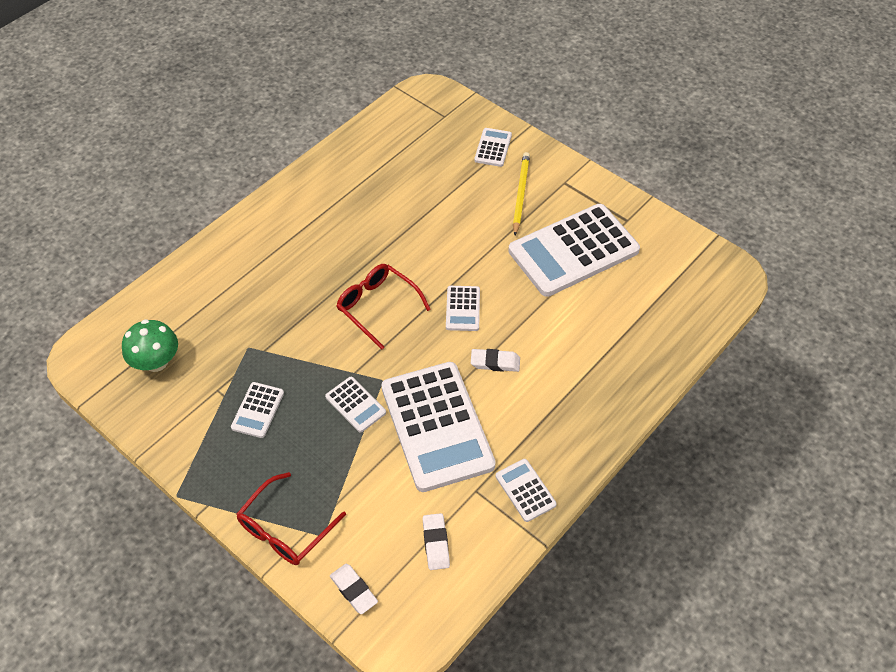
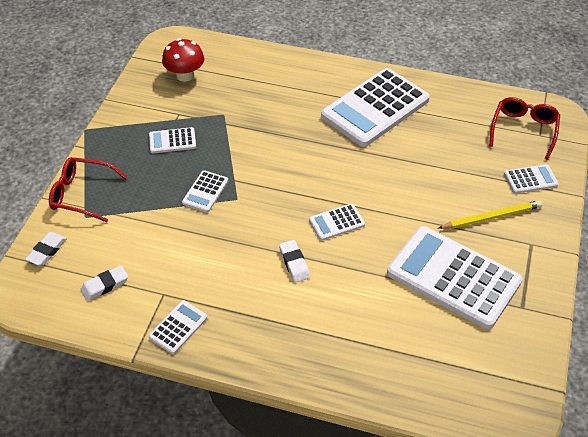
camera: 65 degrees right, 5 degrees down
(156, 362) = (185, 75): green mushroom -> red mushroom
(377, 306) = (305, 169): red glasses -> red glasses (523, 130)
(437, 426) = (211, 247): white calculator -> white calculator (375, 108)

